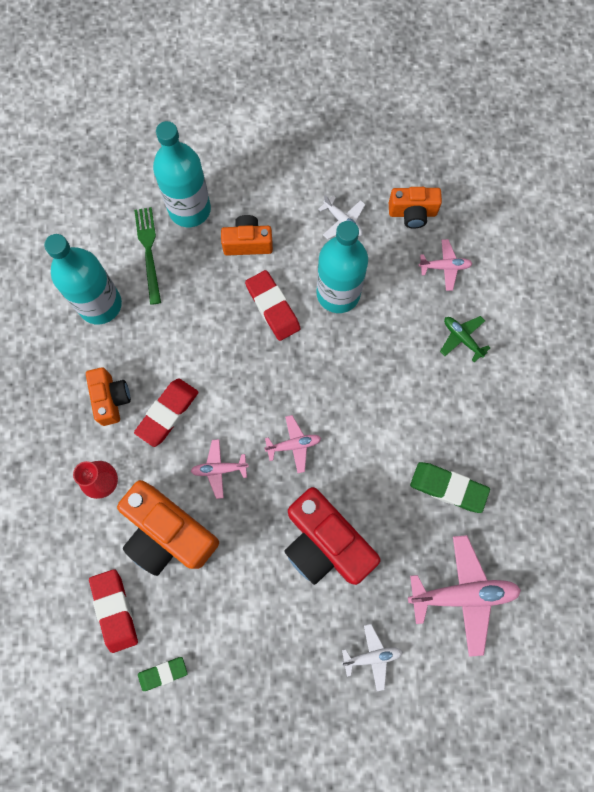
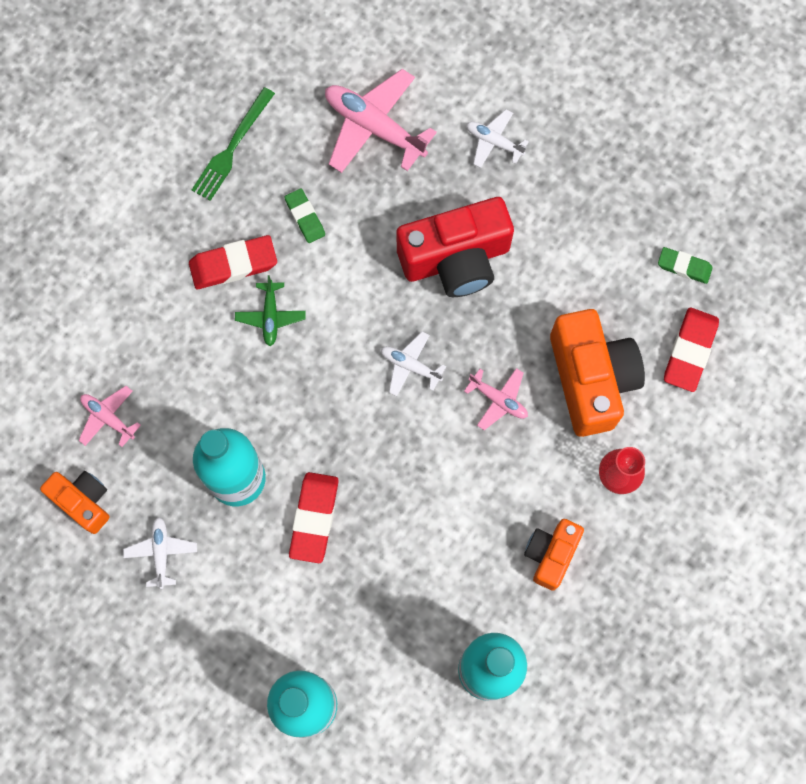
camera: 140 degrees left, 0 degrees up
(149, 251) = (390, 690): green fork -> green fork (232, 147)
(167, 413) = (506, 494): red eraser -> red eraser (233, 265)
(248, 243) = (279, 611): orange camera -> none
(293, 445) = (410, 366): pink plane -> white plane
(325, 543) = (456, 259): red camera -> red camera turned 75 degrees clockwise
(448, 488) = (305, 217): green eraser -> green eraser, size x0.62
(462, 338) = (162, 335): green plane -> green plane (270, 316)

